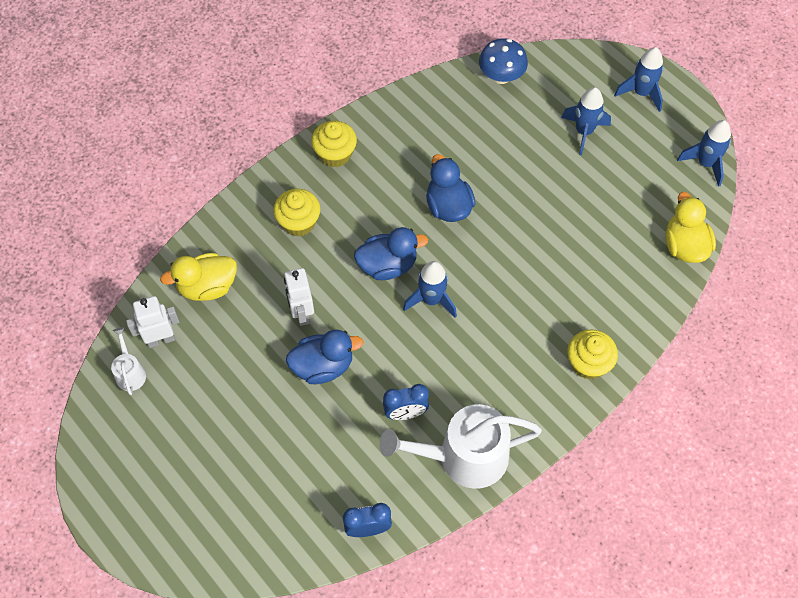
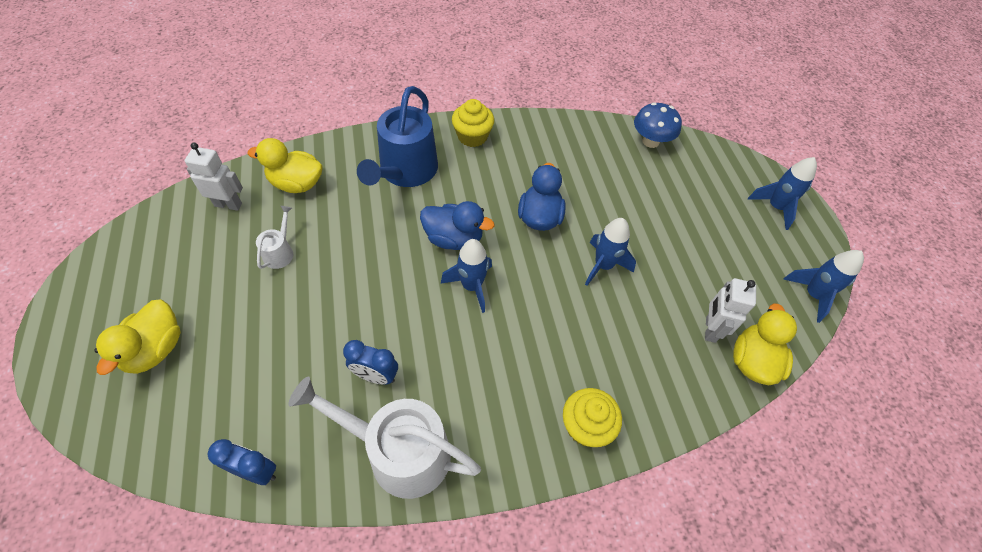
camera: 25 degrees right, 5 degrees down
(130, 373) = (183, 217): white watering can -> white watering can (280, 252)
(210, 491) = (155, 349): none -> yellow duck
(298, 222) = (406, 171): yellow cupcake -> blue watering can
(302, 313) = (353, 241): white robot -> white robot (710, 329)
(323, 366) = (336, 293): blue duck -> none
(584, 132) = (702, 214): blue rocket -> blue rocket (603, 266)

